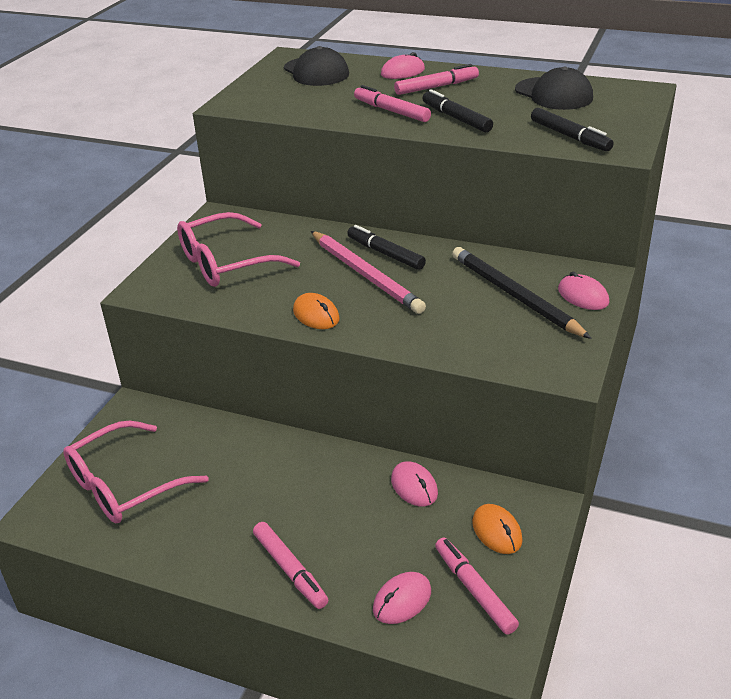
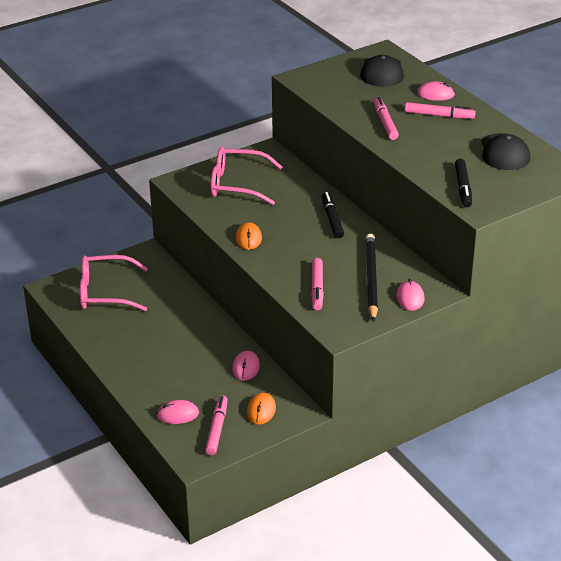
camera: 35 degrees right, 0 degrees up
(290, 570) = (141, 373): pink marker -> pink marker (317, 288)
(366, 274) = (304, 227): pink pencil -> none
(456, 118) = (415, 145): black marker -> none

